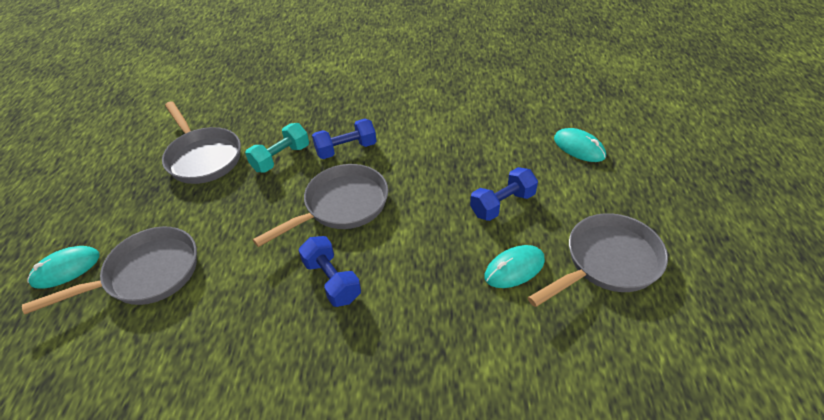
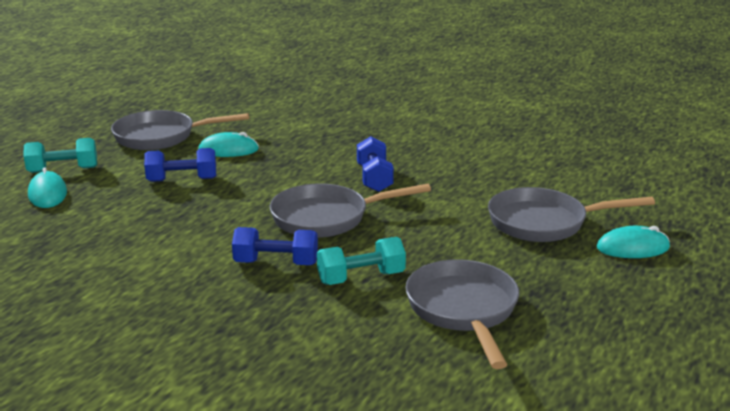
camera: 155 degrees left, 20 degrees down
(612, 176) = (63, 170): none -> turquoise dumbbell

